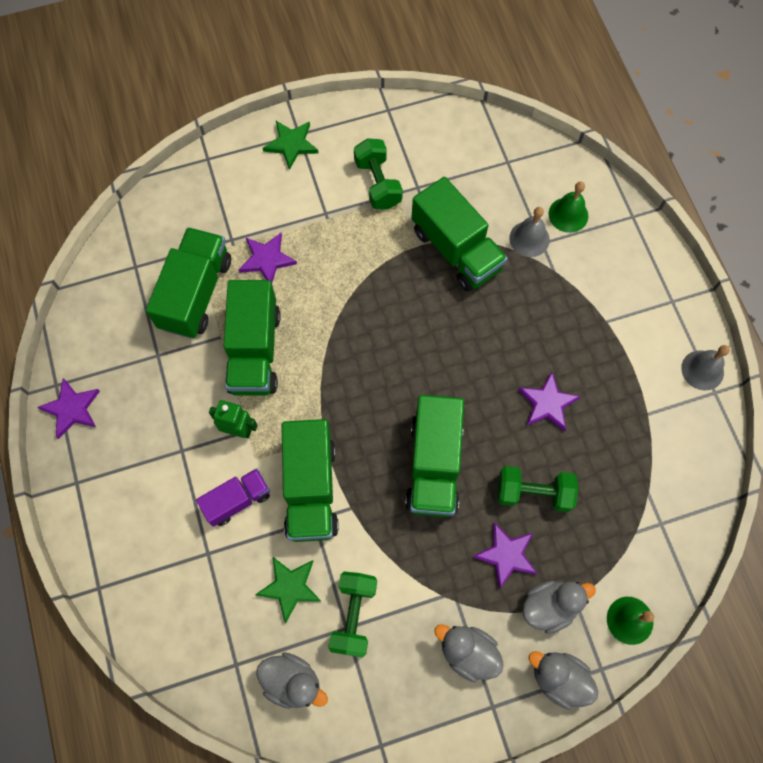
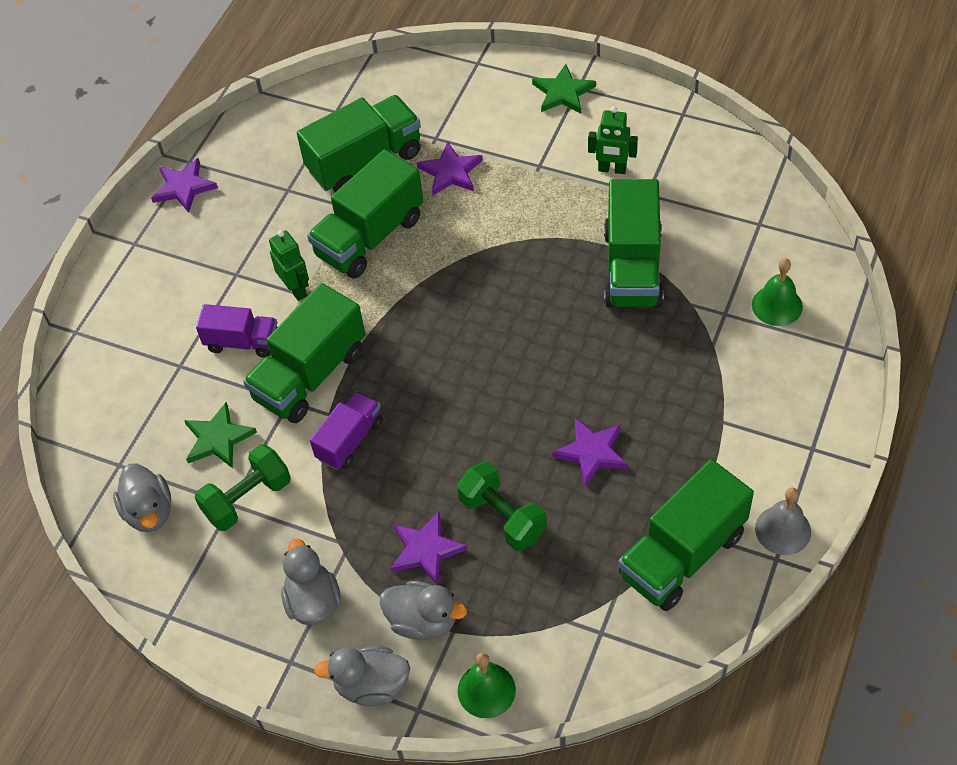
camera: 45 degrees right, 15 degrees down
(378, 183) = (612, 169): green dumbbell -> green robot
(384, 516) = (350, 440): none -> purple truck
(434, 465) = (434, 430): green truck -> green truck (682, 554)
(529, 239) = (715, 302): grey bell -> none
(558, 678) = (371, 685): grey duck -> grey duck turned 75 degrees counterclockwise

